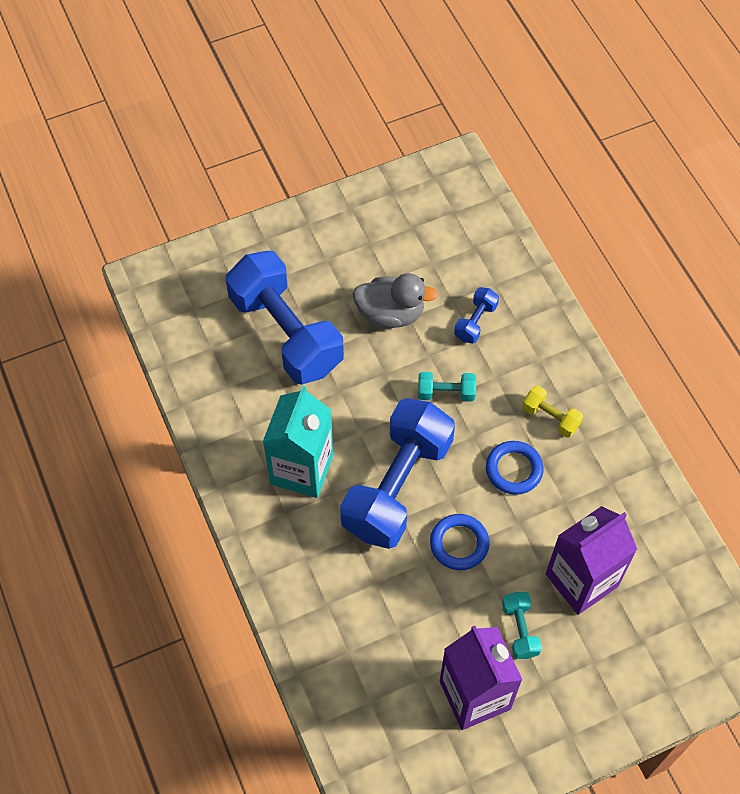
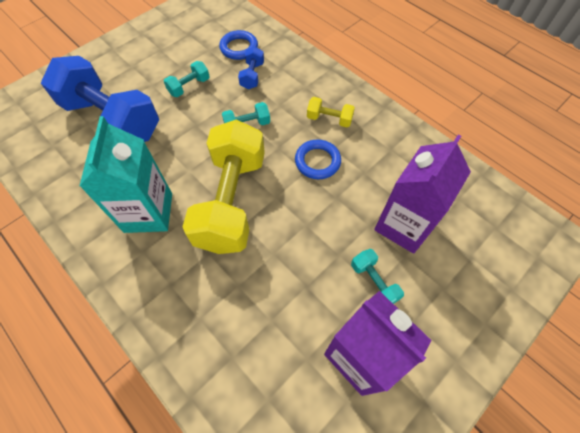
camera: 20 degrees left, 0 degrees up
(390, 314) = (189, 86): grey duck -> turquoise dumbbell
(397, 486) = (231, 201): blue dumbbell -> yellow dumbbell
(459, 544) = (297, 229): blue ring -> blue ring (239, 48)

